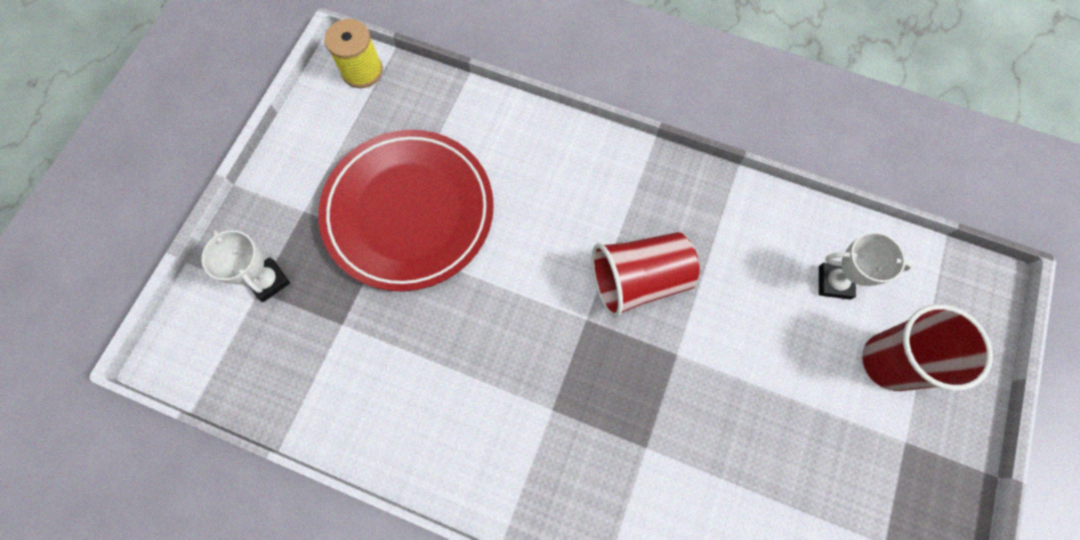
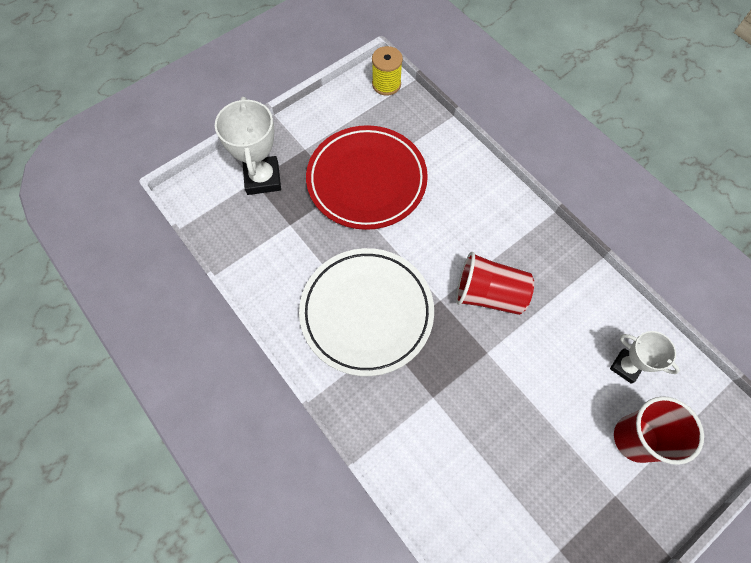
camera: 30 degrees right, 5 degrees down
(268, 281) = (262, 178): white trophy -> white trophy, size x1.59
(507, 387) = (366, 313): none -> white plate

